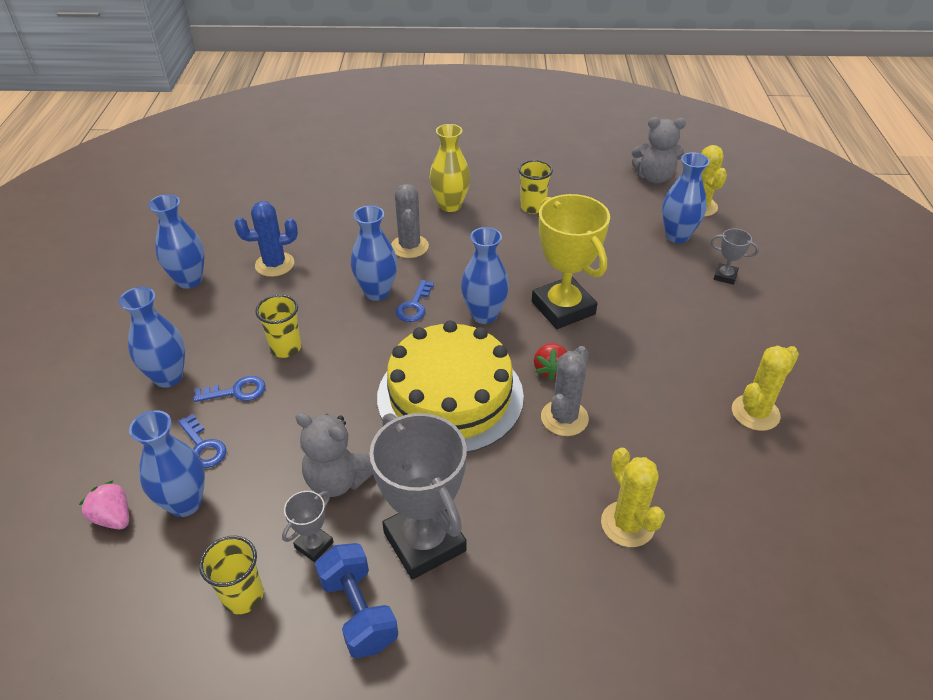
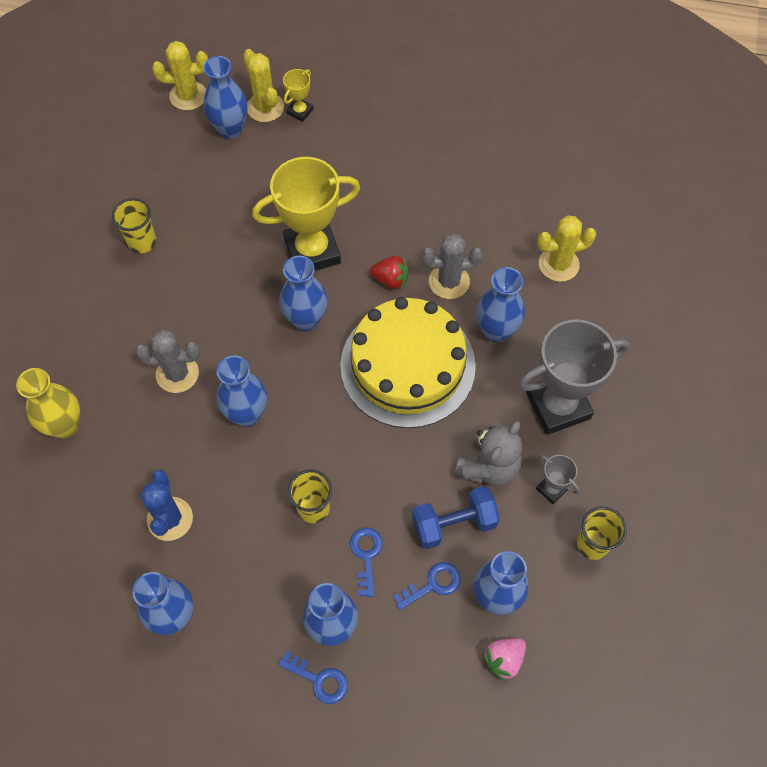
camera: 80 degrees left, 20 degrees up
(358, 611) = (613, 459): blue dumbbell -> blue dumbbell (454, 524)
(414, 306) = (277, 380): blue key -> blue key (319, 679)
(450, 205) = (112, 322): yellow vase -> yellow vase (65, 425)
(512, 468) = (496, 331): none -> blue vase
(564, 418) = (449, 281): grey cactus -> grey cactus turned 45 degrees counterclockwise
(654, 177) = (124, 118): grey teddy bear -> none
(725, 276) = (300, 111): grey trophy -> yellow trophy
(755, 413) = (466, 148): yellow cactus -> yellow cactus (265, 107)

